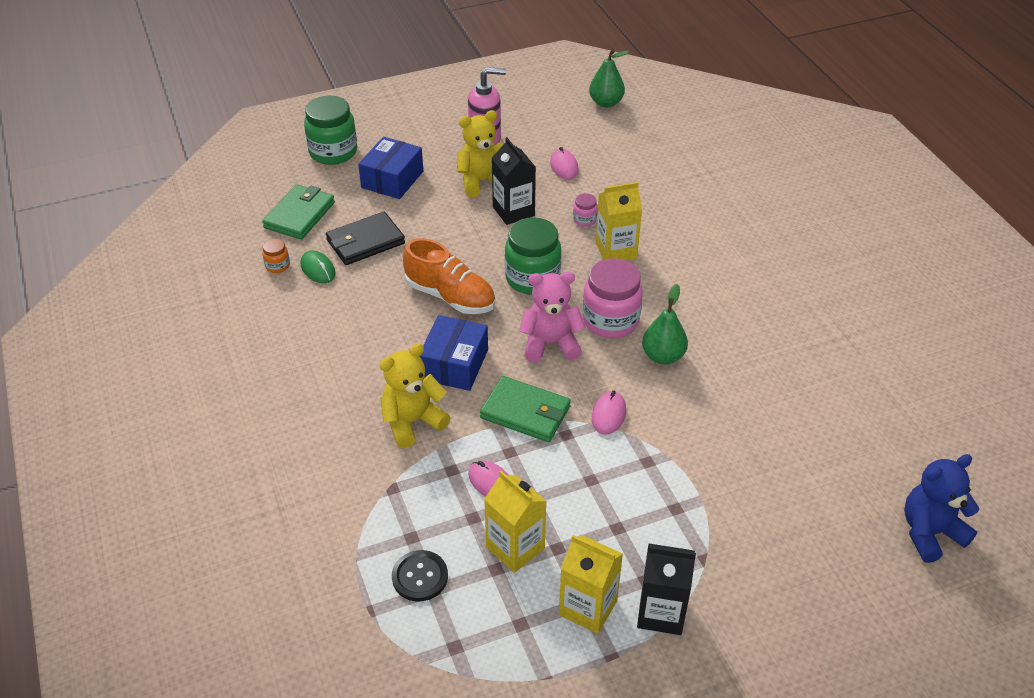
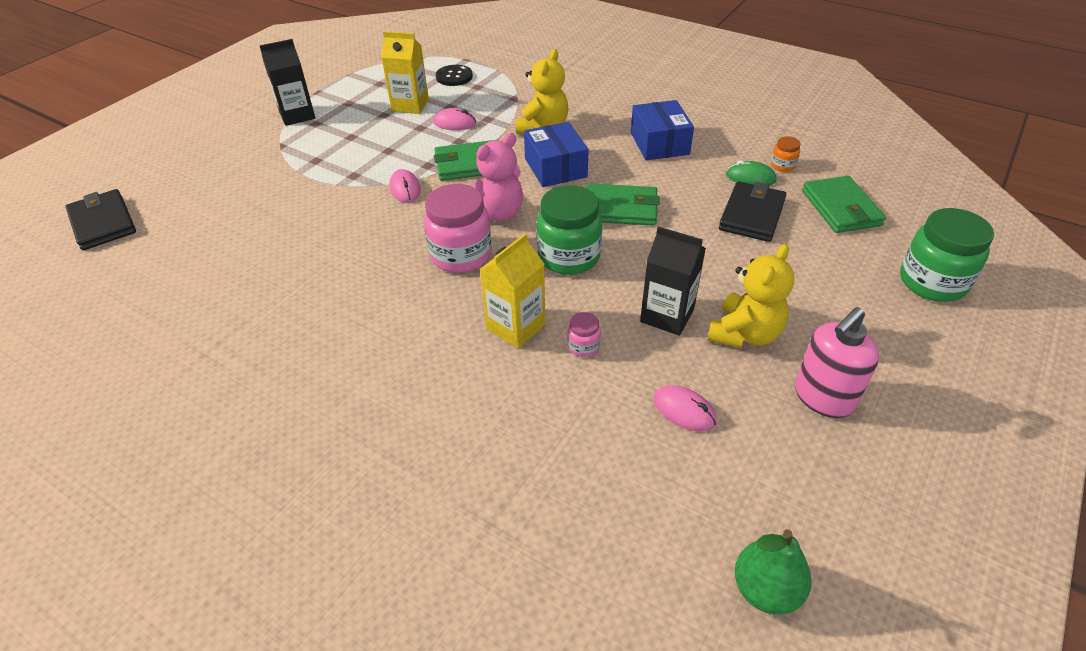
camera: 145 degrees right, 0 degrees up
(392, 179) = (829, 284): blue box -> blue box (659, 143)
(450, 296) = (620, 208): orange shoe -> green wallet
(588, 607) = (344, 101): yellow carton -> none
(663, 356) = (389, 248): green pear -> none
(930, 532) = (103, 223): blue teddy bear -> black wallet

